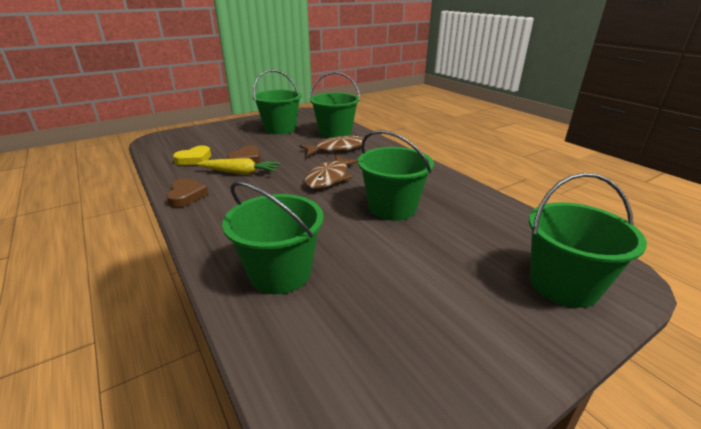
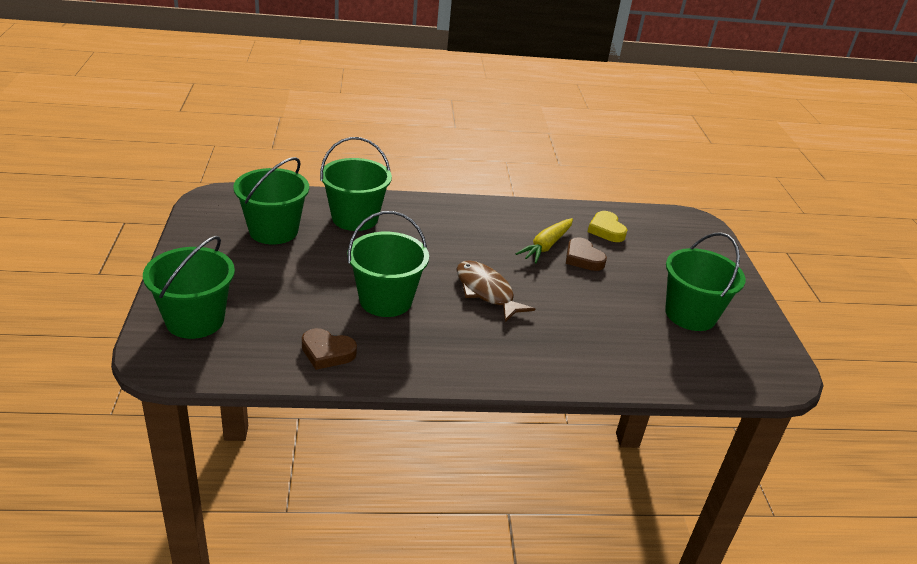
camera: 115 degrees right, 5 degrees up
(186, 196) = (514, 210): brown heart -> brown heart (327, 352)
(335, 133) = (642, 356): green bucket -> green bucket (273, 231)
(337, 149) = (572, 332): brown fish -> none

